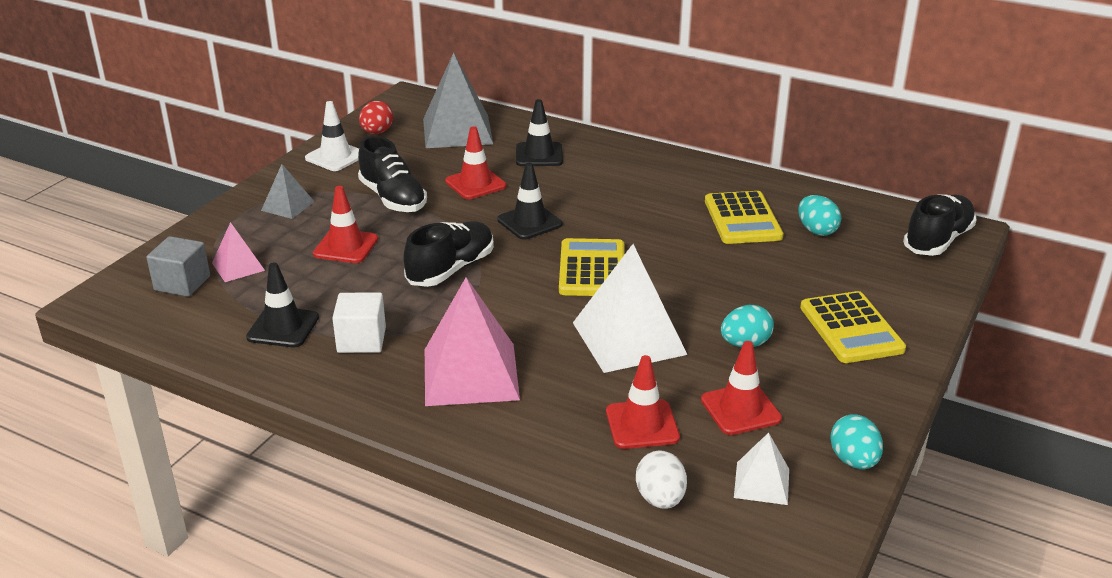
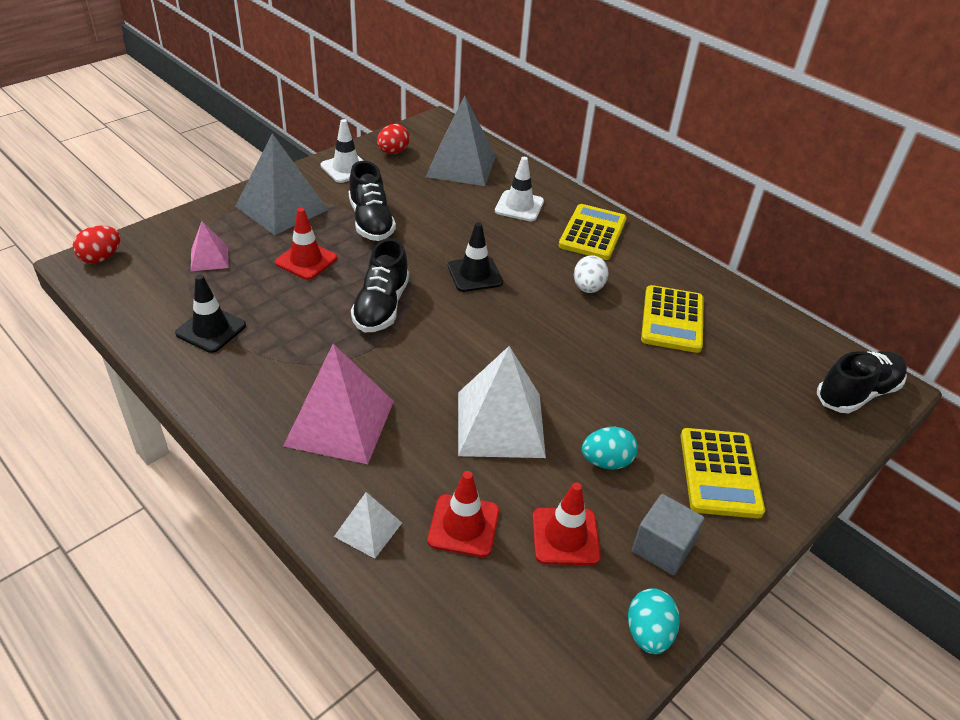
camera: 15 degrees right, 10 degrees up
(114, 291) = (101, 258): none -> red egg
(182, 283) = (157, 263): grey cube -> grey cube (662, 548)
(288, 206) = (281, 208): grey pyramid -> grey pyramid, size x1.96
(361, 340) = (267, 360): white cube -> none
(451, 269) = (381, 306): black shoe -> black shoe turned 135 degrees clockwise
(475, 184) = (448, 223): red traffic cone -> none
(539, 155) = (519, 206): black traffic cone -> white traffic cone
(592, 269) = (505, 339): yellow calculator -> yellow calculator (592, 233)
(660, 499) = (437, 617): white egg -> white egg (588, 288)
(761, 483) = (543, 630): white pyramid -> white pyramid (368, 529)
(816, 231) = (738, 351): turquoise egg -> none

